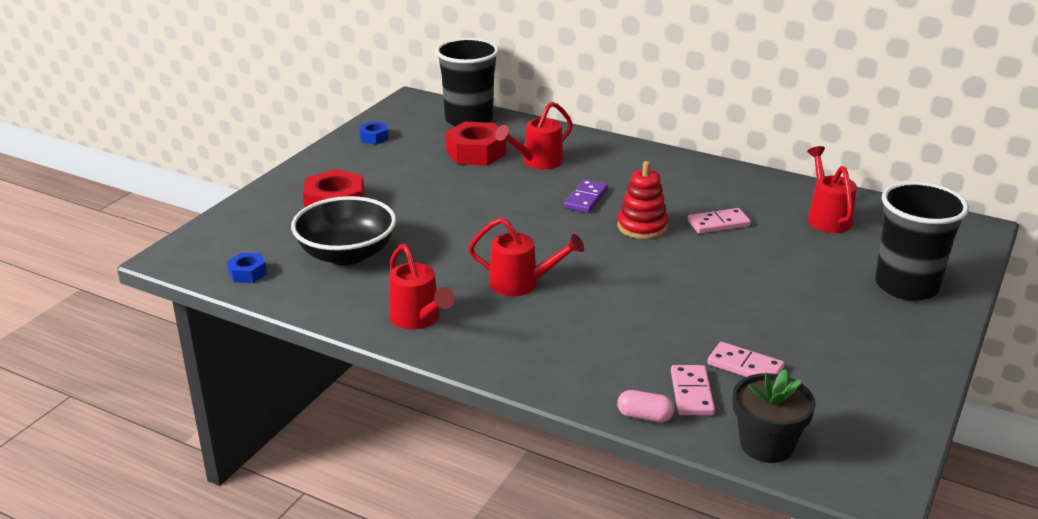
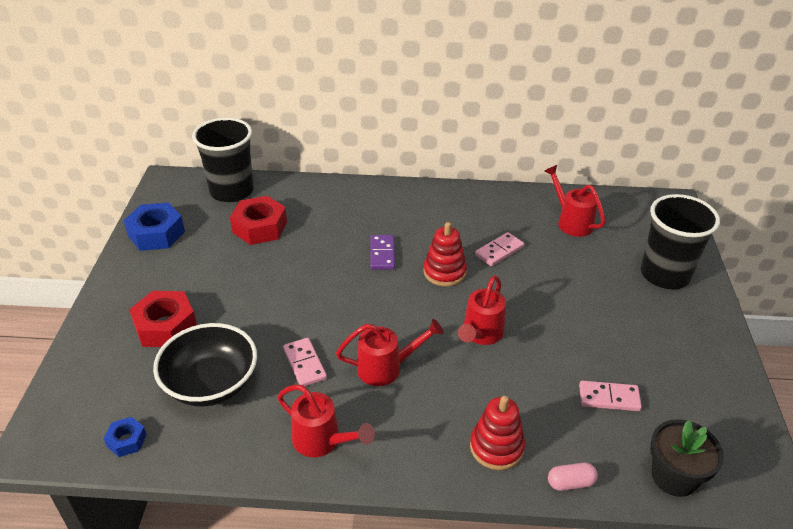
camera: 25 degrees left, 10 degrees up
(374, 137) = (156, 233): blue nut -> blue nut, size x1.89
(538, 162) = (319, 224): red watering can -> red watering can (481, 334)
(587, 369) = (496, 447): none -> red stacking toy
(692, 393) = (589, 442): pink domino -> pink domino (305, 364)

